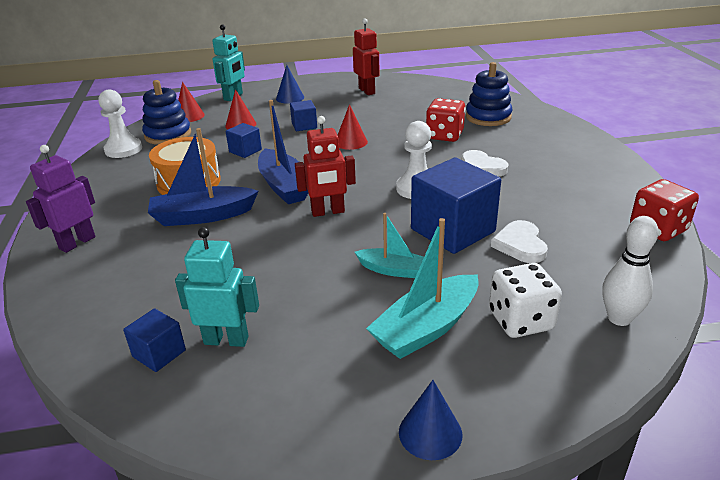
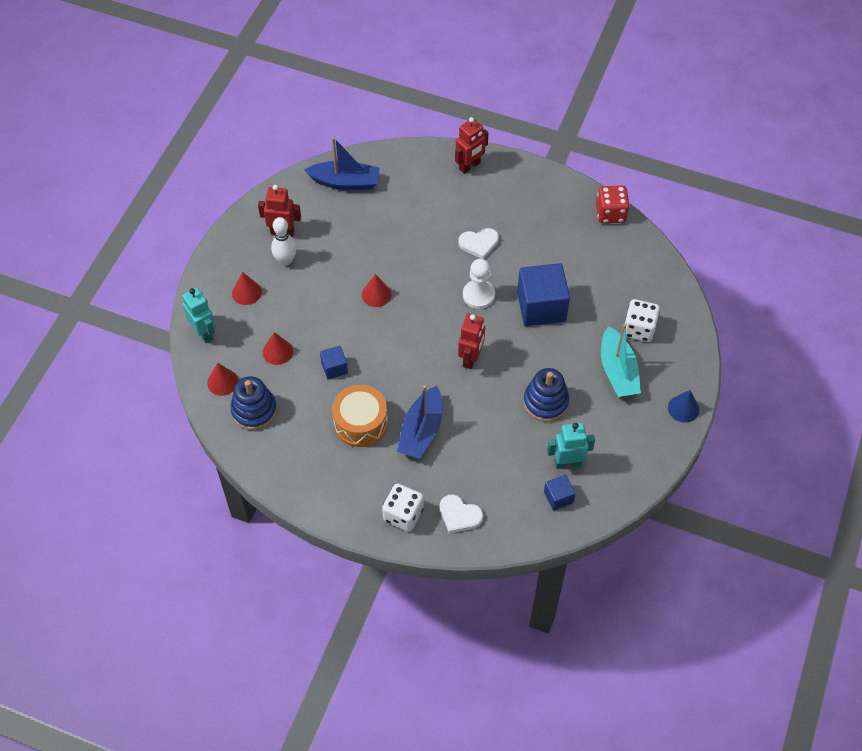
camera: 60 degrees left, 25 degrees up
(77, 243) = (403, 514): purple robot -> white dice
(123, 149) = (258, 451): white pawn -> none
(226, 340) = (567, 463): turquoise robot -> turquoise robot turned 45 degrees clockwise
(284, 186) = (415, 367): blue boat -> blue boat (345, 182)
(290, 98) = (246, 292): blue cone -> red cone
(304, 126) = (318, 309): blue cube -> none
(393, 270) = (559, 358): turquoise boat -> none
(444, 135) = (414, 233): red dice -> none
(488, 117) = (406, 188): blue stacking toy -> blue stacking toy (545, 402)
(520, 244) = (579, 285): white heart -> white heart (459, 515)
(563, 133) = (470, 166): none -> red robot
(619, 318) = (664, 289): white bowling pin -> white bowling pin (285, 260)

